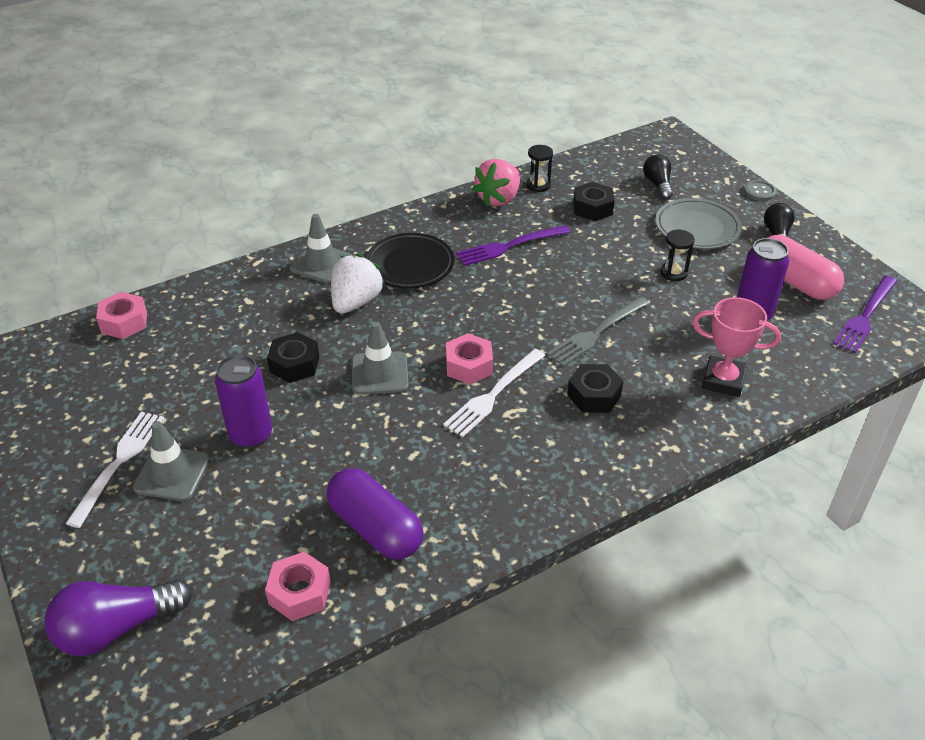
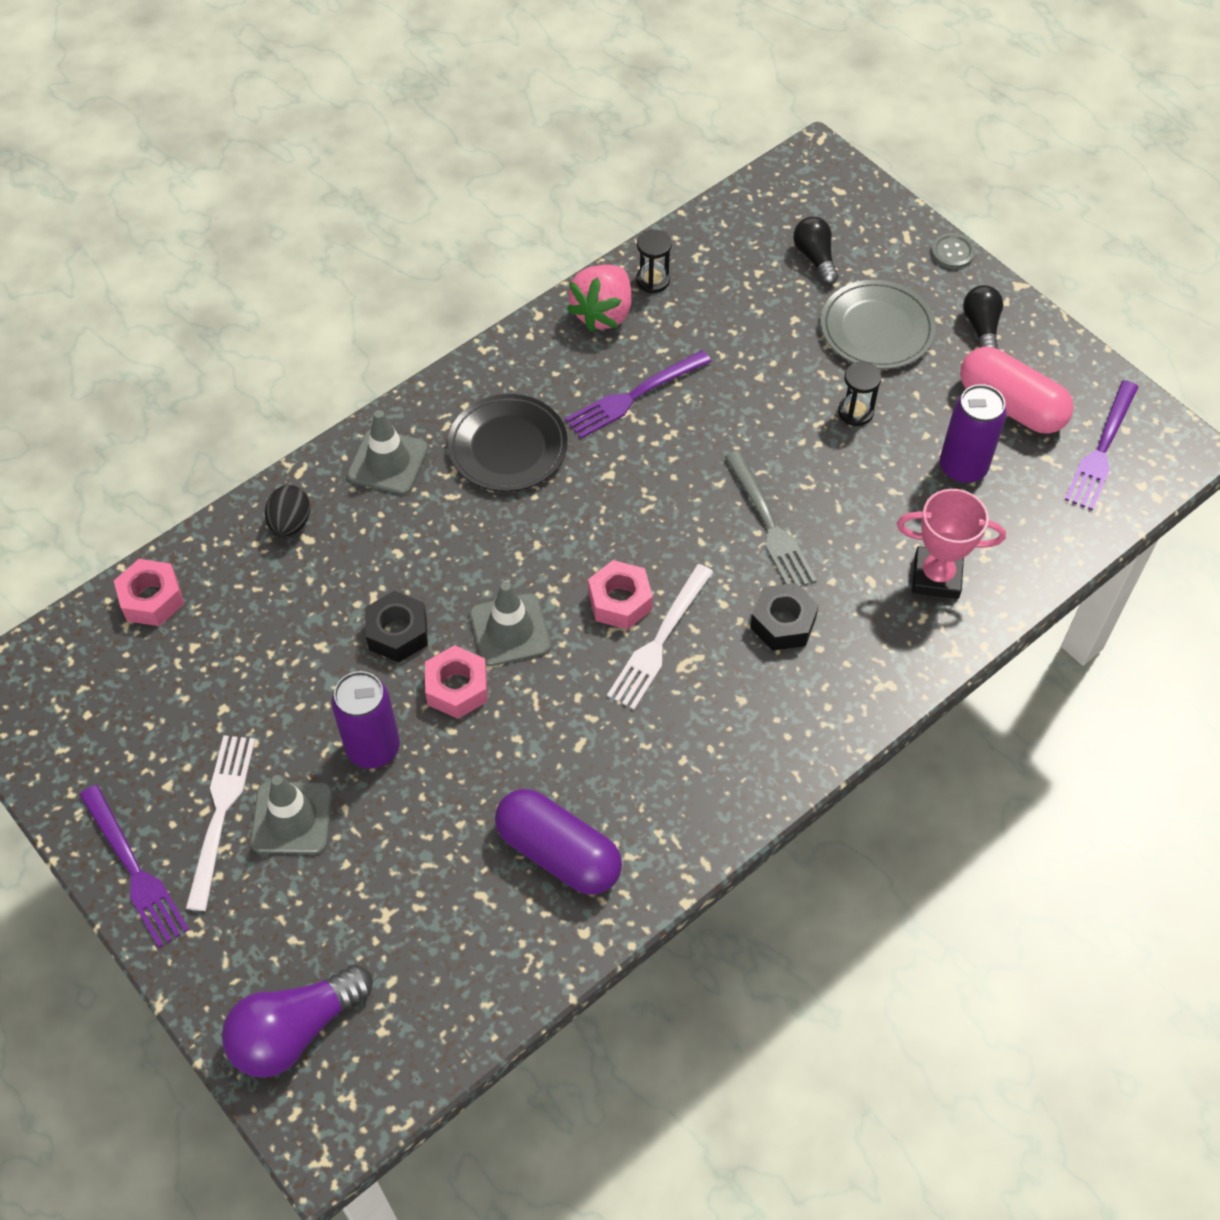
camera: 10 degrees left, 15 degrees up
(38, 493) = (135, 871): none -> purple fork
(239, 290) = (290, 524): none -> black egg
(300, 593) = (492, 951): pink nut -> pink nut (457, 688)
(356, 302) = (451, 520): white strawberry -> none
(592, 208) = (733, 313): black nut -> none
(596, 333) = (770, 526): grey fork -> grey fork turned 60 degrees counterclockwise

